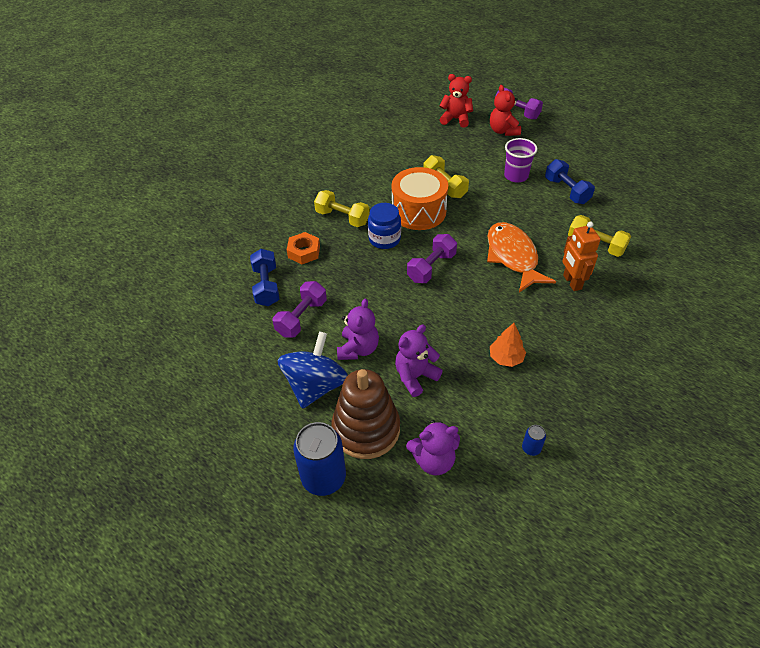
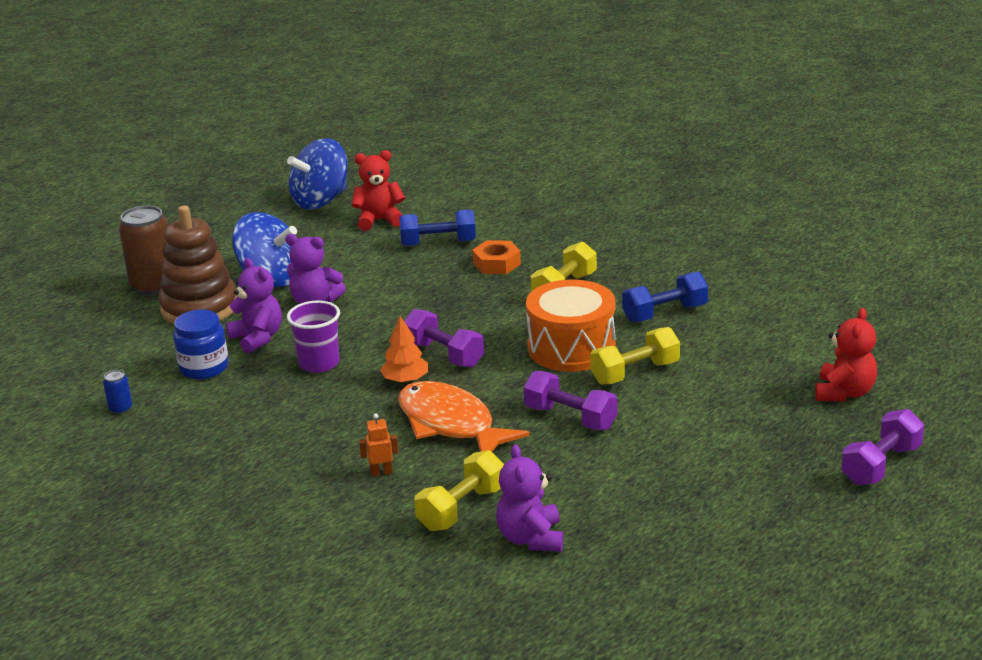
camera: 95 degrees right, 20 degrees down
(168, 375) = (321, 201): none -> blue spinning top
(301, 318) = (377, 267): purple dumbbell -> purple dumbbell (570, 418)
(323, 478) = (154, 286): blue can -> brown can
(384, 239) = (511, 320): blue jar -> blue jar (204, 368)
(433, 460) = (140, 346): purple teddy bear -> purple teddy bear (531, 538)
(503, 131) = (809, 443): red teddy bear -> red teddy bear (379, 220)
(506, 358) = (260, 402): orange tree -> orange tree (405, 380)
(513, 257) = (450, 424): orange fish -> orange fish turned 120 degrees counterclockwise
(516, 176) = (661, 445): purple cup -> purple cup (319, 363)
(566, 191) = (613, 496): blue dumbbell -> blue dumbbell (665, 313)
(571, 282) = (381, 472): orange robot -> orange robot, size x0.55

